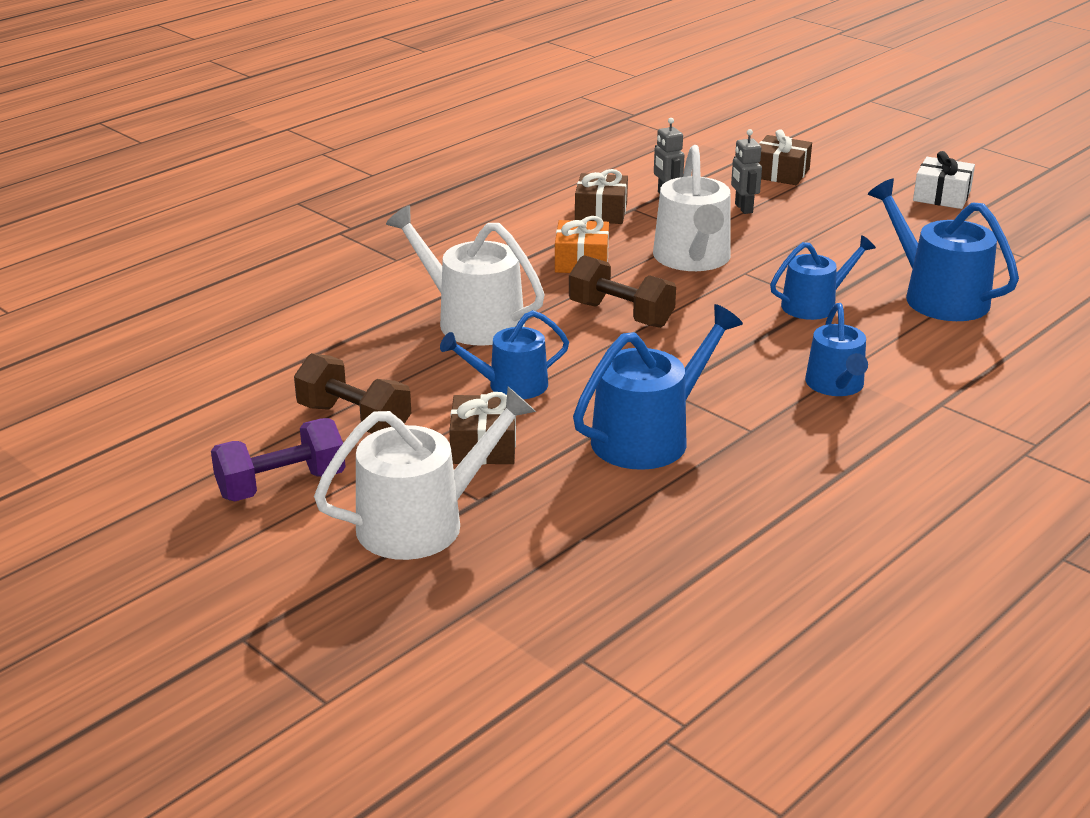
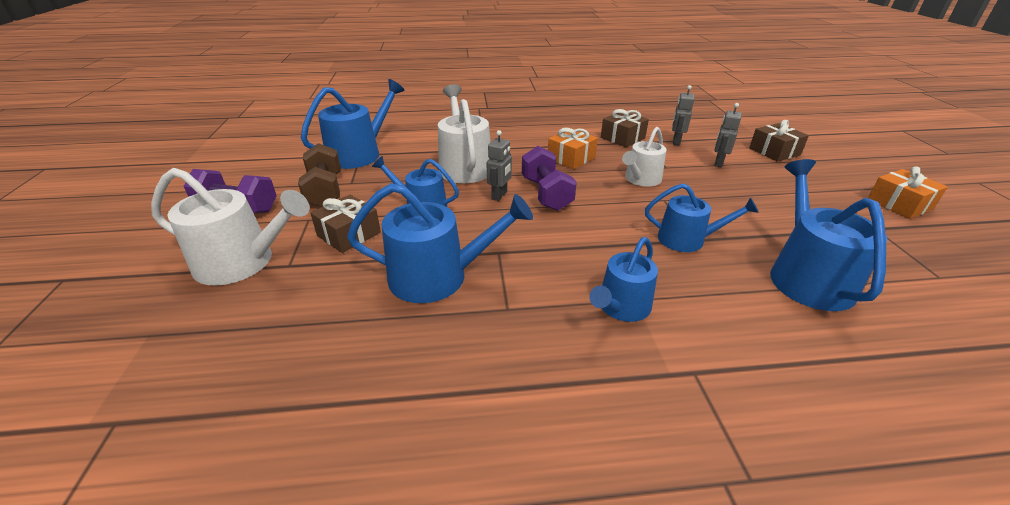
camera: 40 degrees right, 5 degrees up
(298, 360) = (359, 154): none -> blue watering can
(574, 337) = (499, 195): none -> grey robot
(621, 315) = (546, 194): brown dumbbell -> purple dumbbell
(693, 259) = (641, 179): white watering can -> white watering can, size x0.64
(941, 196) = (899, 204): white gift -> orange gift

